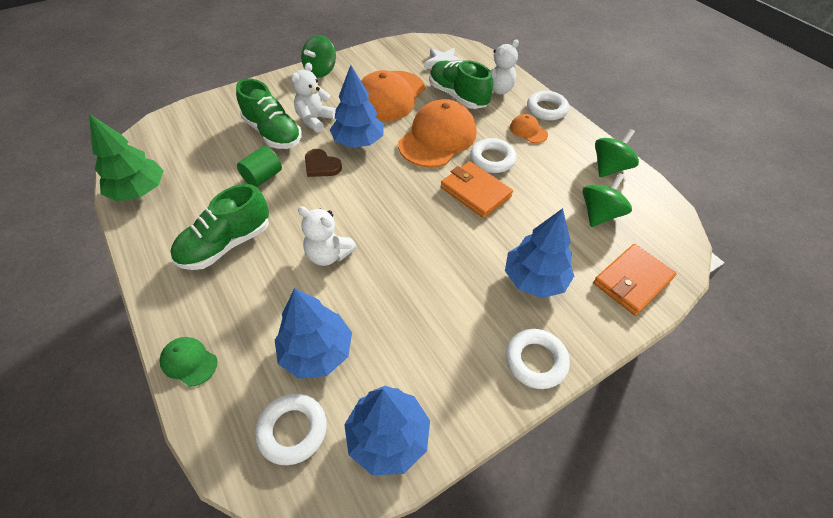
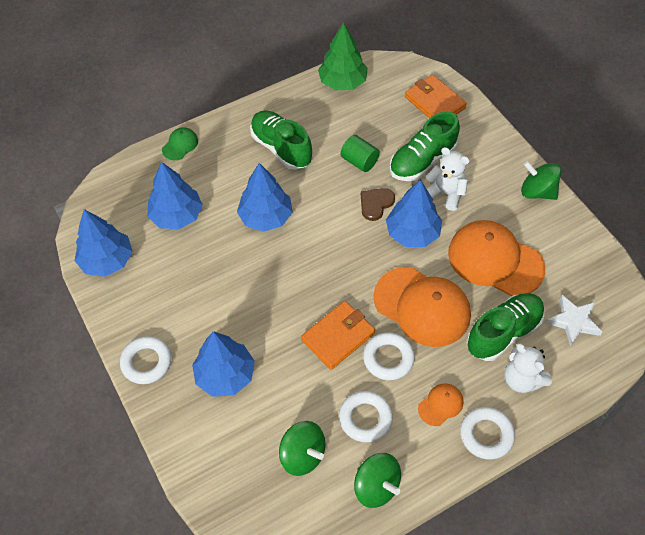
camera: 95 degrees right, 5 degrees up
(292, 430) = (122, 207): white ring -> white ring (365, 418)
(328, 254) = (266, 217): white teddy bear -> blue tree
(632, 281) = (214, 464): orange wallet -> orange wallet (435, 102)

